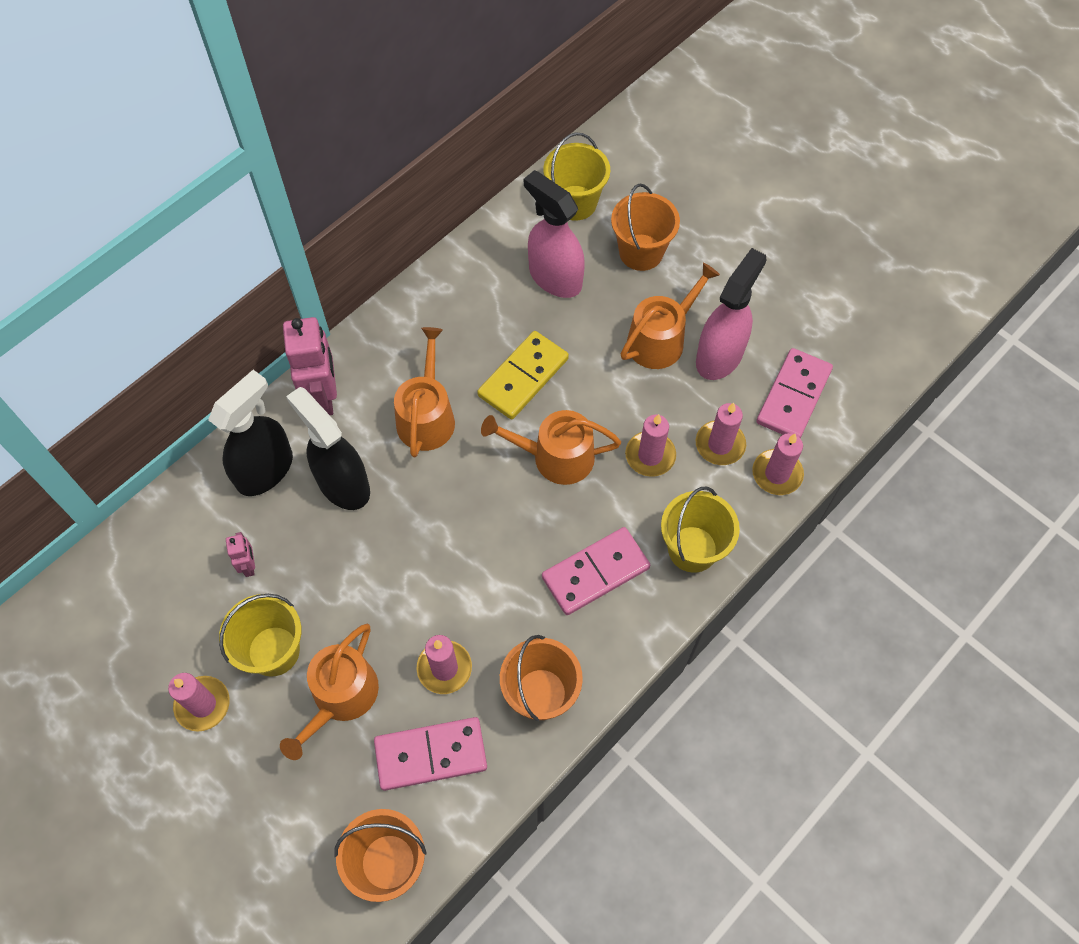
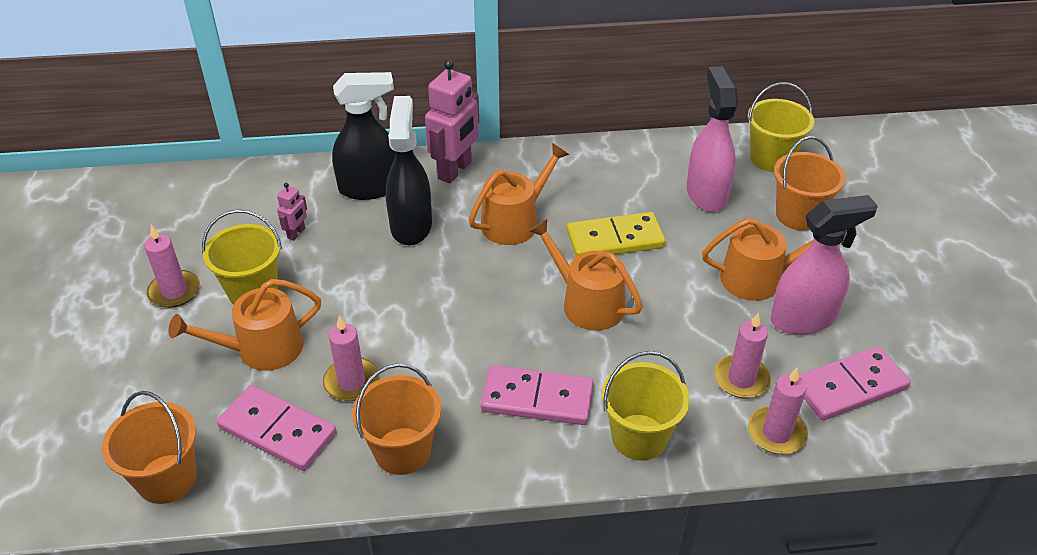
camera: 40 degrees right, 20 degrees down
(650, 455) = (669, 349): pink candle -> none

